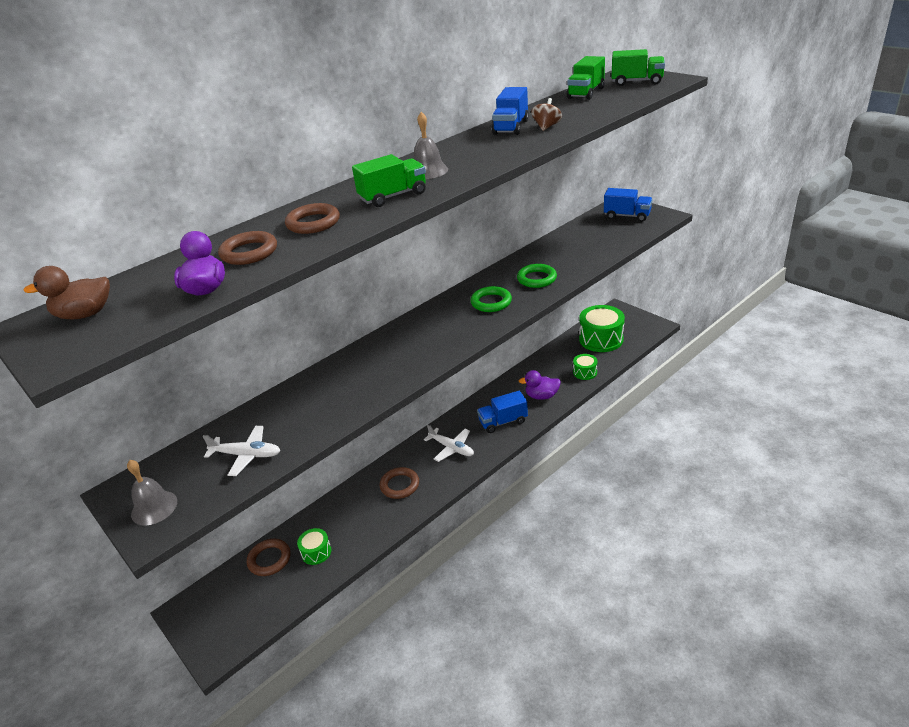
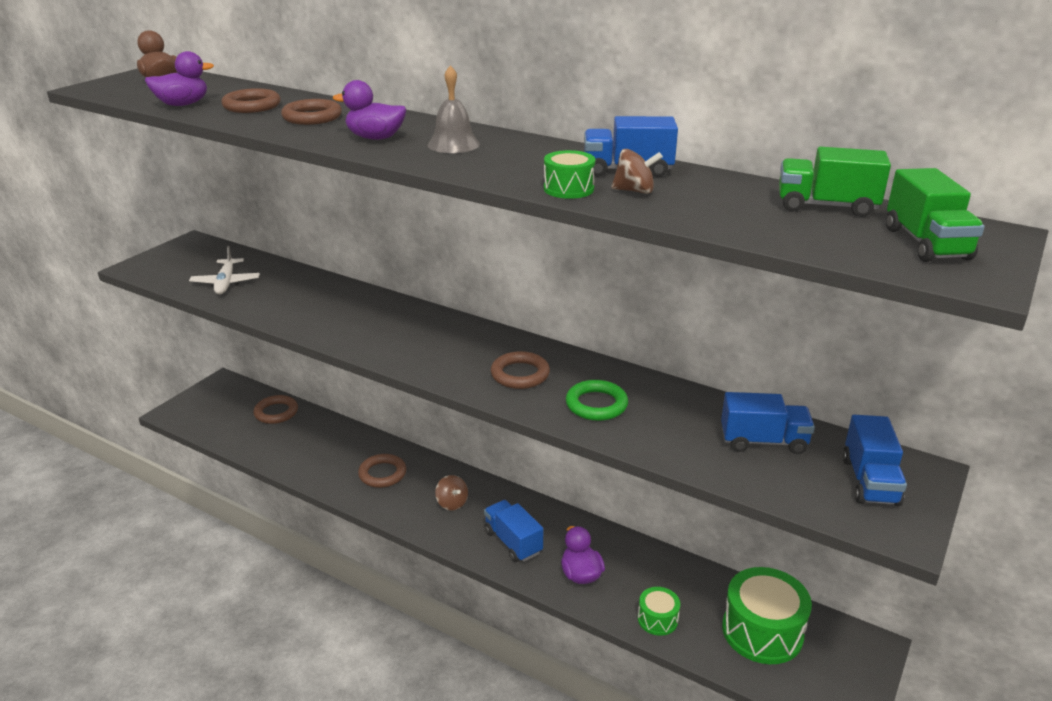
camera: 70 degrees right, 5 degrees down
(154, 507) = (167, 261): grey bell -> none
(316, 552) = (284, 438): green drum -> green drum (568, 189)
(393, 196) = (375, 138): green truck -> purple duck
(451, 448) = (452, 503): white plane -> brown spinning top
(491, 302) = (520, 374): green ring -> brown ring
(588, 235) = (763, 441): none -> blue truck

